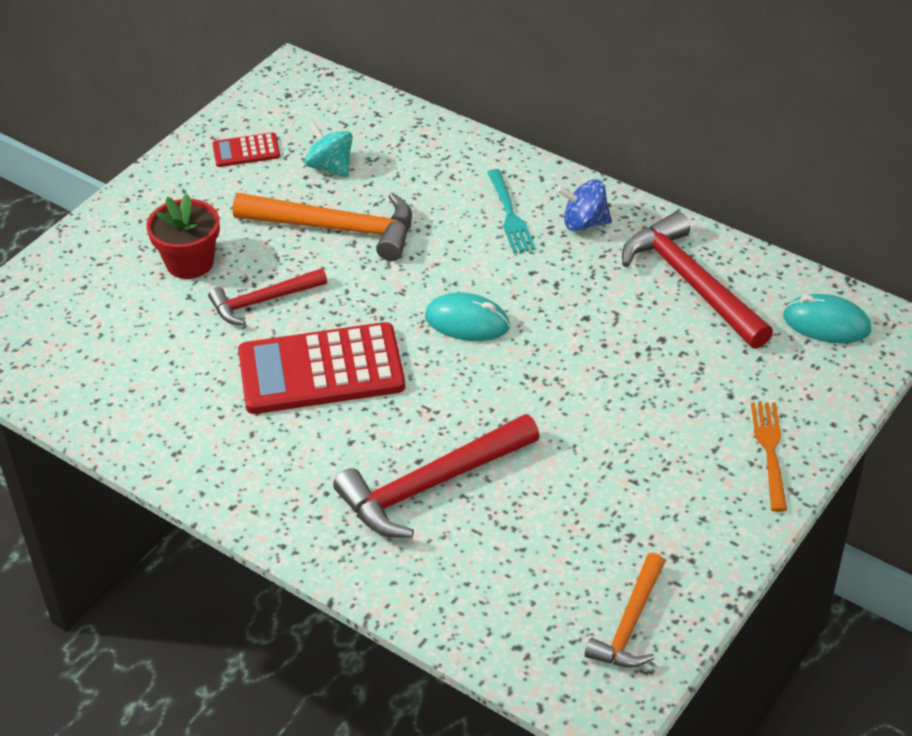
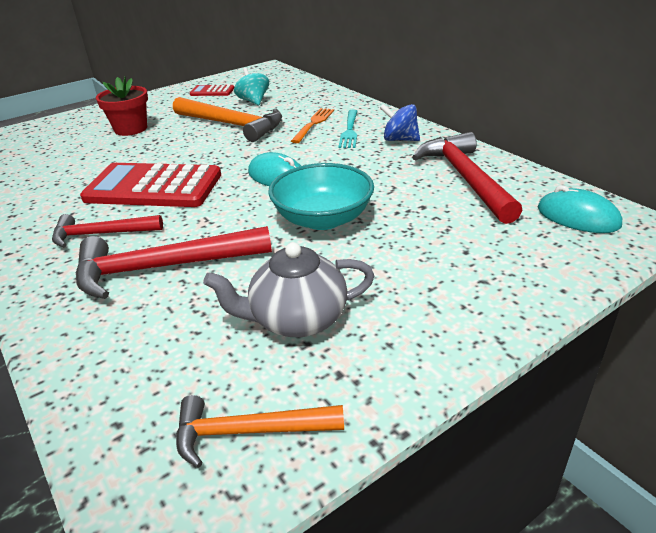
camera: 20 degrees right, 10 degrees down
(263, 301) = (153, 150): red hammer -> red hammer (101, 234)
(562, 380) = (323, 219): none -> turquoise bowl
(608, 513) = (297, 320): none -> grey teapot
(630, 624) = (249, 431): orange hammer -> orange hammer turned 45 degrees clockwise
(770, 451) = (487, 300): orange fork -> orange fork (313, 124)

